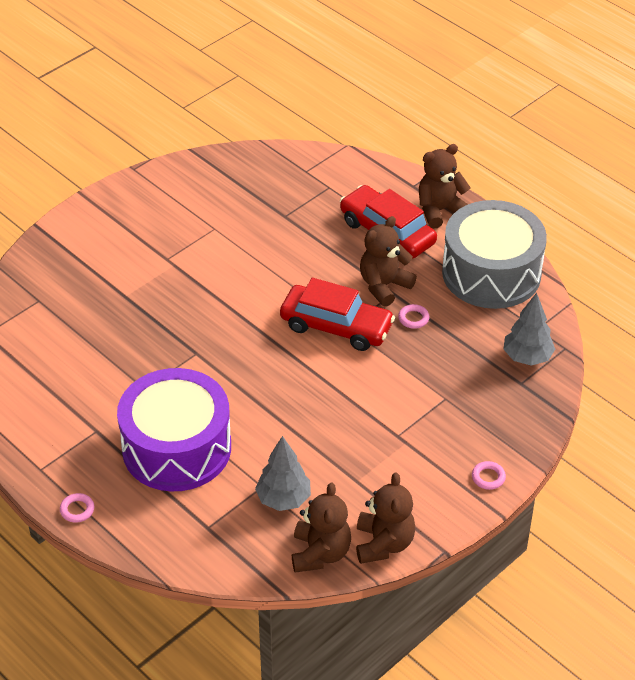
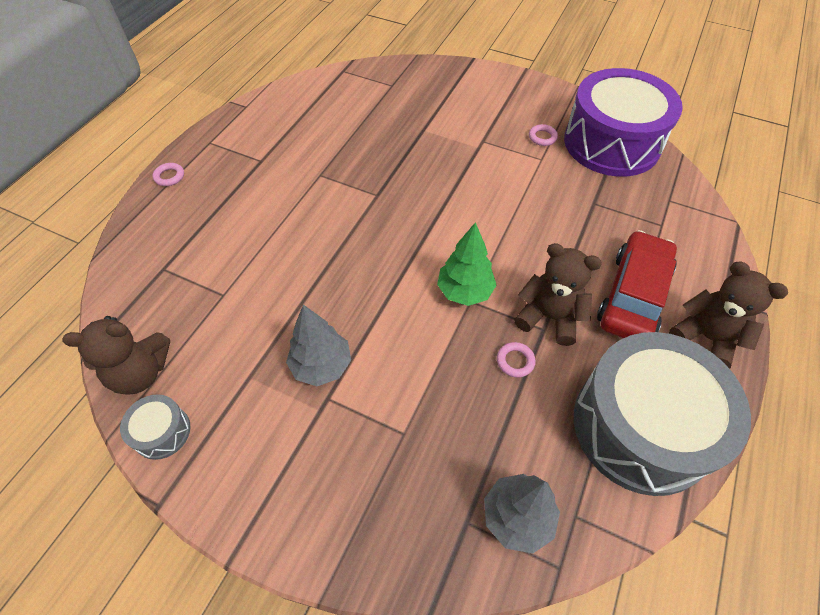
camera: 70 degrees right, 10 degrees up
(177, 448) = (255, 217): purple drum -> purple drum (611, 143)
(283, 499) = (209, 318): grey tree -> grey tree (321, 365)
(336, 326) = (465, 291): red car -> green tree
(383, 543) = (162, 432): brown teddy bear -> grey drum
(488, 477) = (289, 525): pink ring -> pink ring (542, 137)

